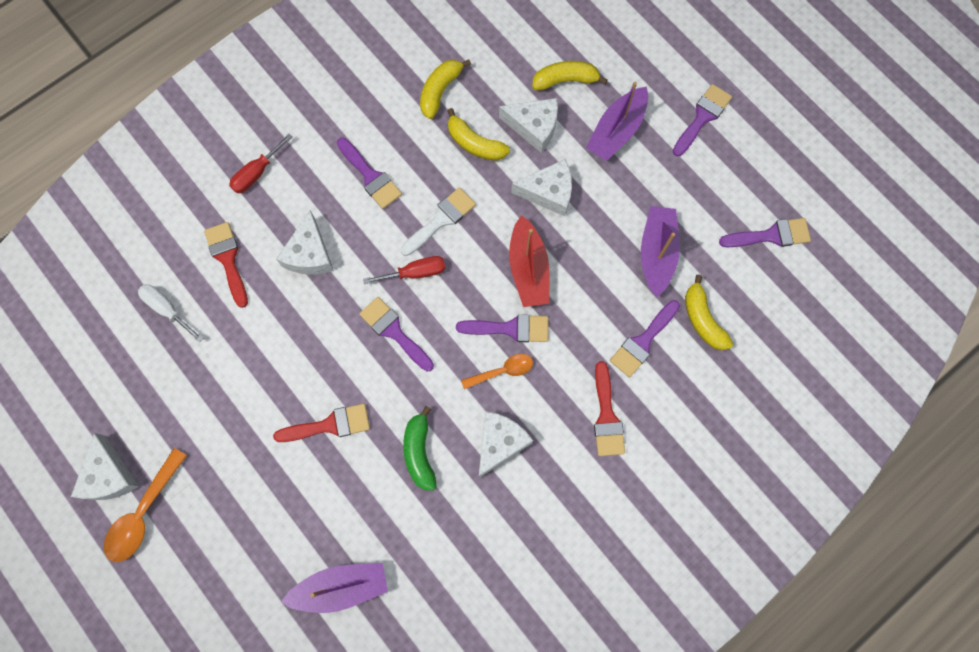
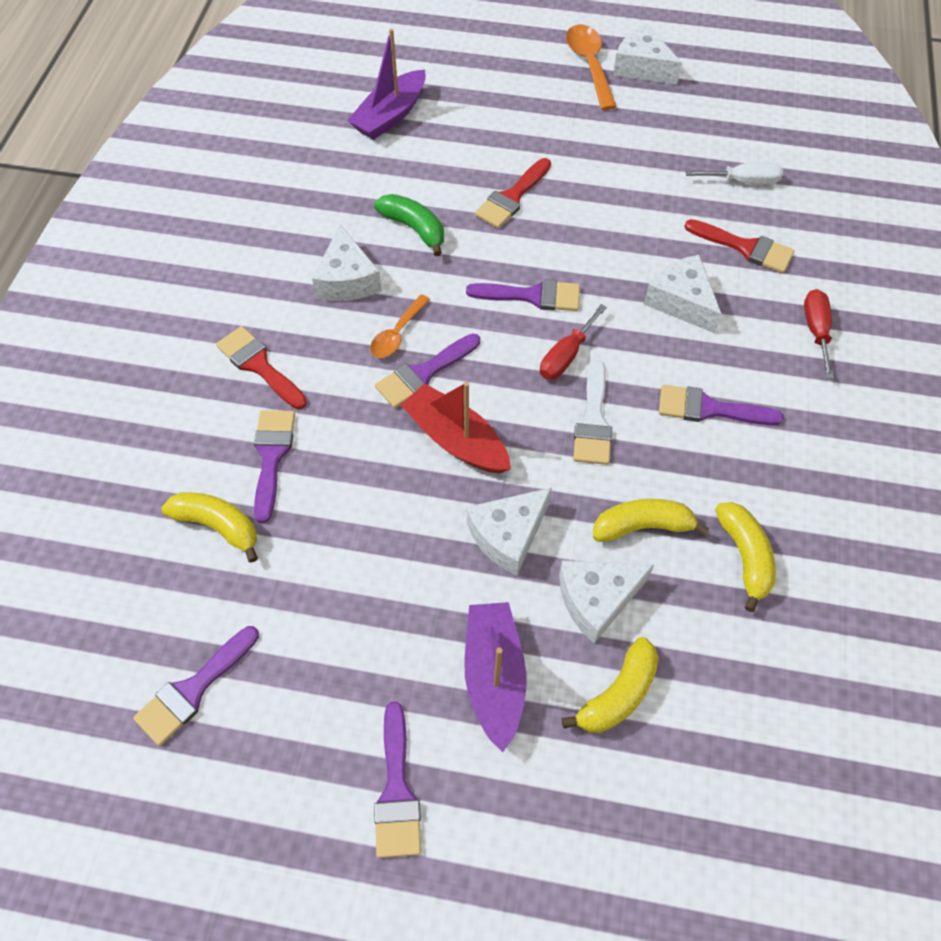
camera: 140 degrees right, 15 degrees down
(656, 253) = (325, 560): purple boat -> none

